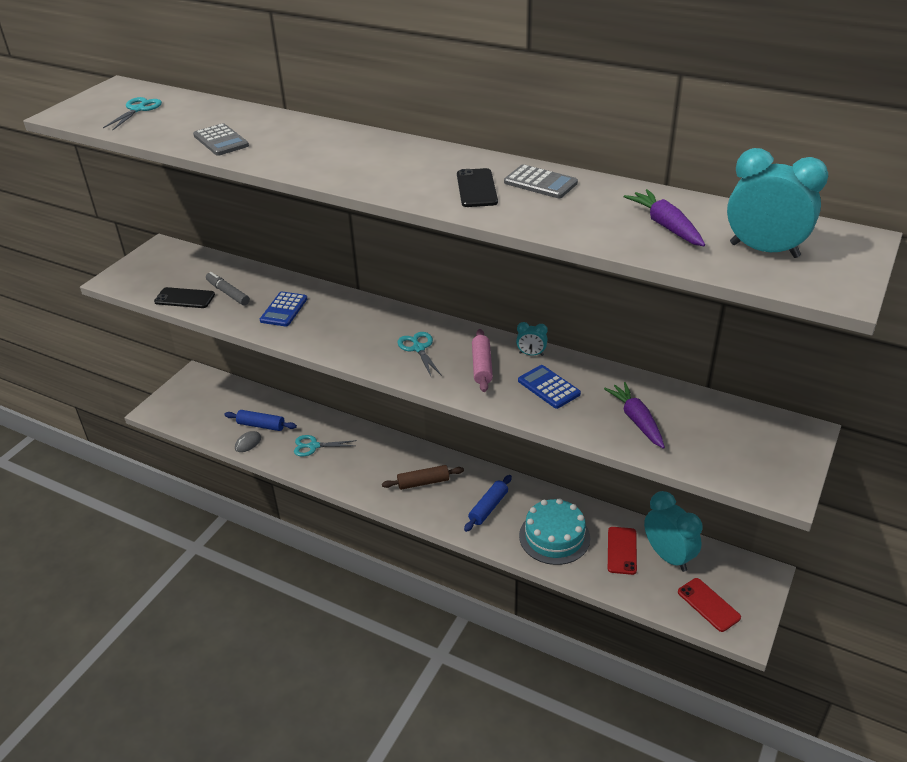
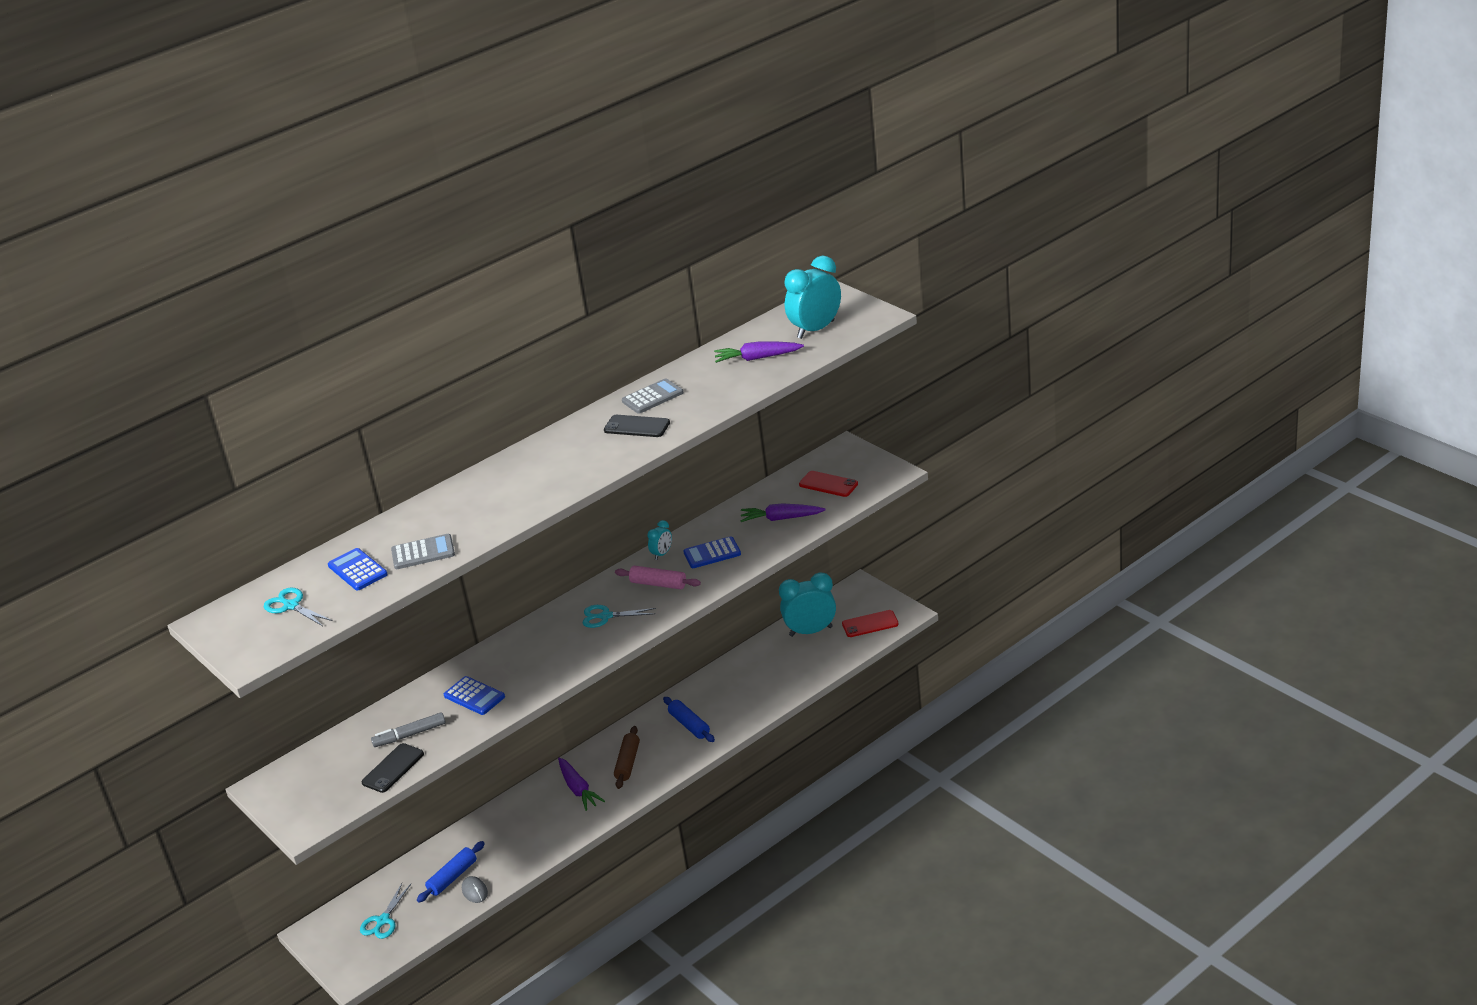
camera: 65 degrees left, 5 degrees down
(191, 121) = (357, 570): none -> blue calculator
(313, 446) = (518, 837): turquoise scissors -> turquoise scissors (383, 921)
(380, 462) = (578, 789): none -> purple carrot
(554, 537) = (750, 691): turquoise cake -> none
(622, 550) = (789, 655): red phone -> red phone (828, 484)

